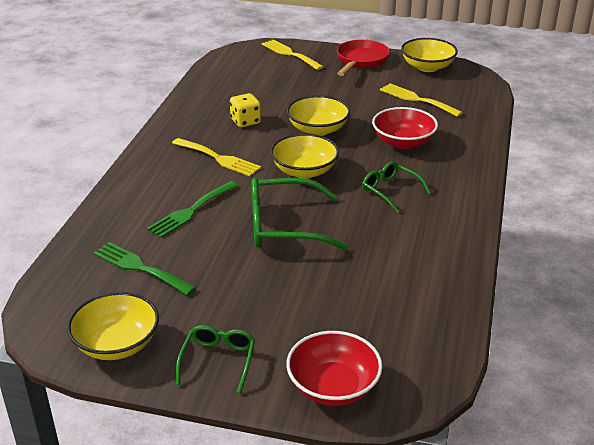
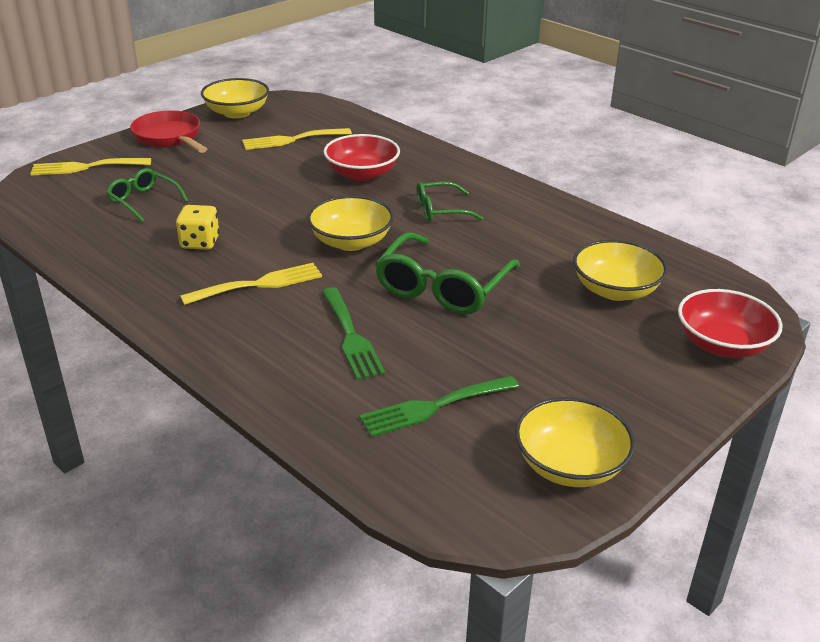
camera: 60 degrees left, 0 degrees up
(218, 361) = (645, 401): green glasses -> green glasses (144, 201)
(318, 129) = (278, 207): yellow bowl -> yellow bowl (615, 290)

